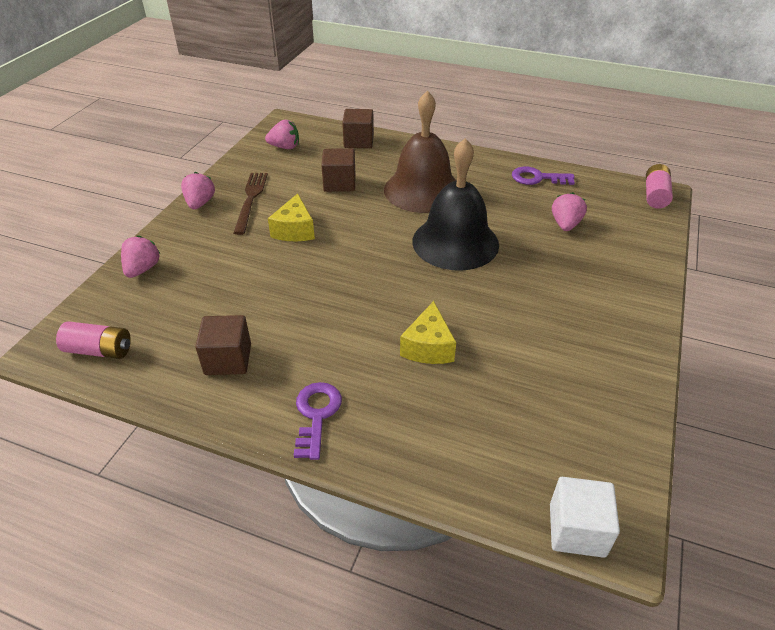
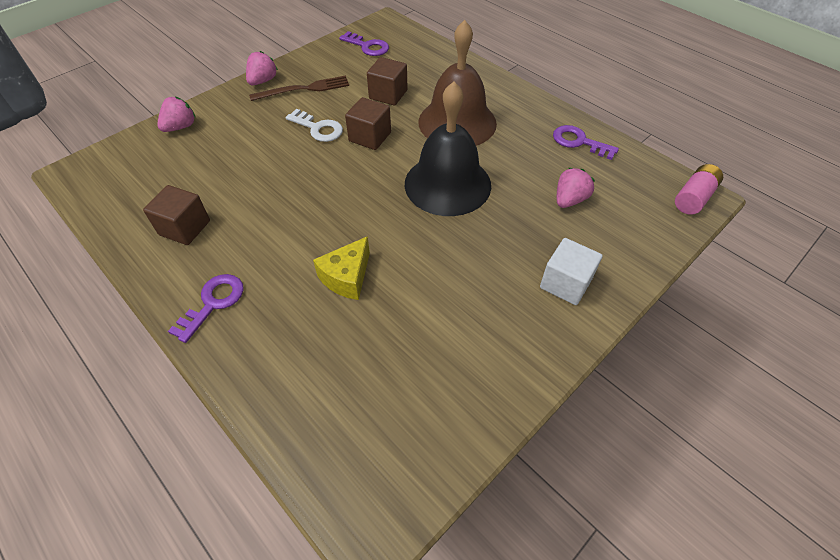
camera: 25 degrees right, 10 degrees up
(99, 350) = (104, 186): pink battery -> none
(251, 200) = (304, 89): brown fork -> brown fork turned 45 degrees clockwise
(285, 147) = (367, 46): pink strawberry -> purple key
(294, 230) = (318, 128): yellow cheese -> white key
(358, 141) = (435, 57): brown cube -> brown cube (370, 137)
(577, 530) = (342, 506): white cube -> white cube (565, 283)

